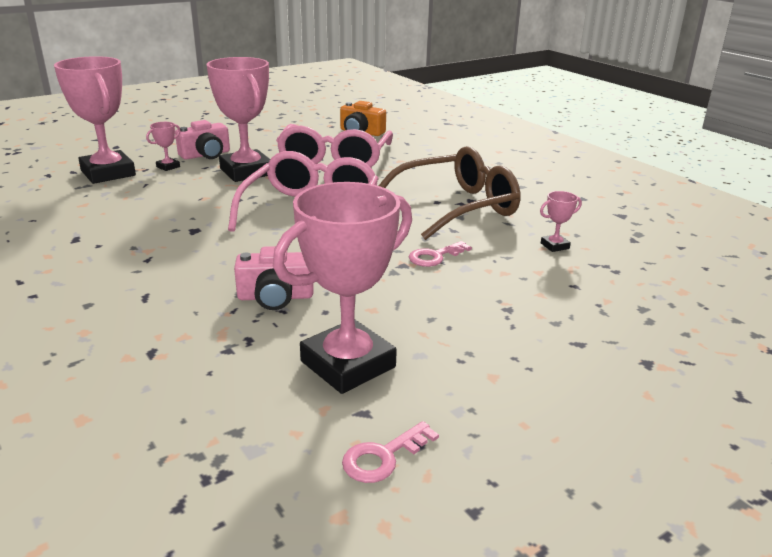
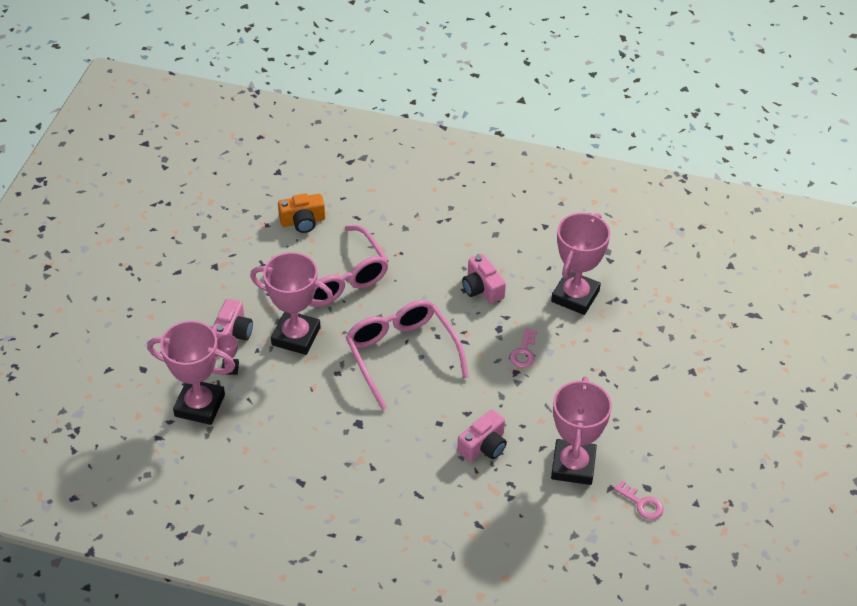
camera: 40 degrees left, 20 degrees up
(383, 457) = (642, 503): pink key -> pink key turned 60 degrees counterclockwise
(456, 207) = (482, 288): brown glasses -> pink camera
(554, 246) = (575, 296): pink trophy -> pink trophy, size x2.44

